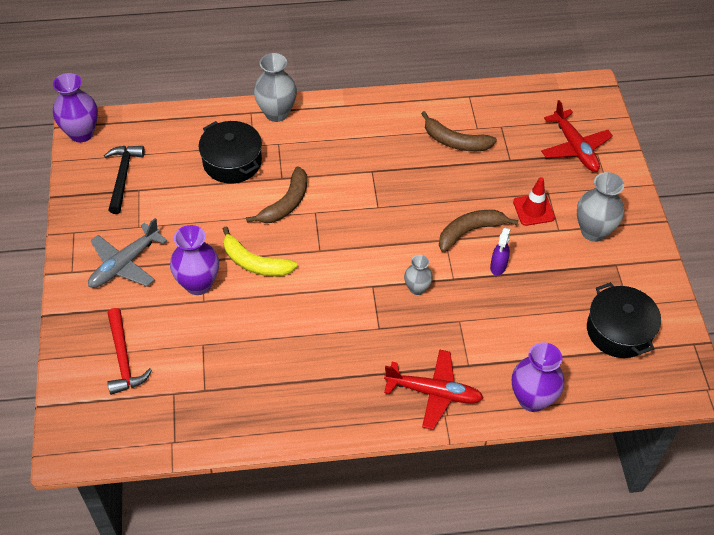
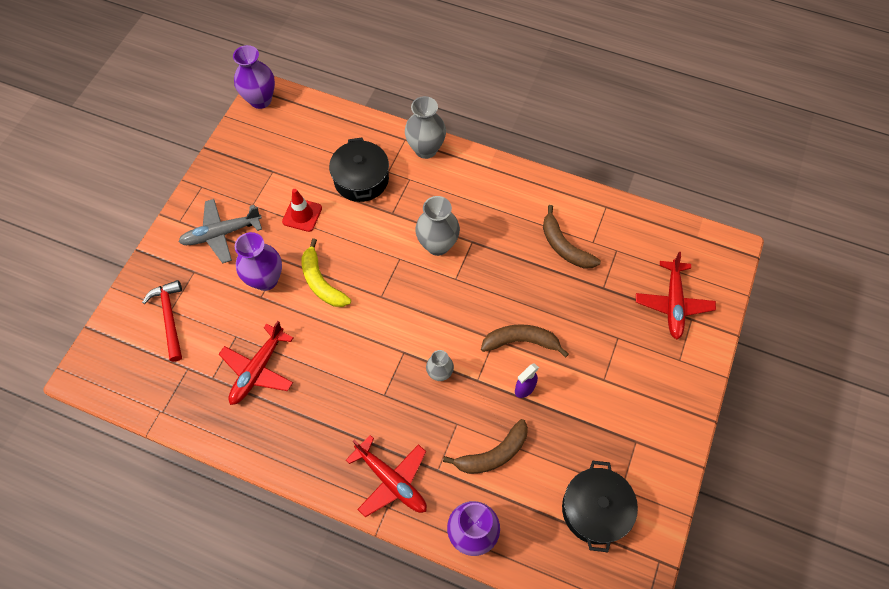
camera: 30 degrees right, 10 degrees up
(123, 176) = (268, 154): black hammer -> none
(123, 358) = (170, 318): red hammer -> red hammer turned 150 degrees clockwise
(245, 362) = (258, 369): none -> red plane
(286, 203) = (381, 239): brown banana -> brown banana (493, 454)
(533, 210) = (593, 348): red traffic cone -> red traffic cone (302, 215)
(593, 231) = (636, 397): grey vase -> grey vase (437, 245)

